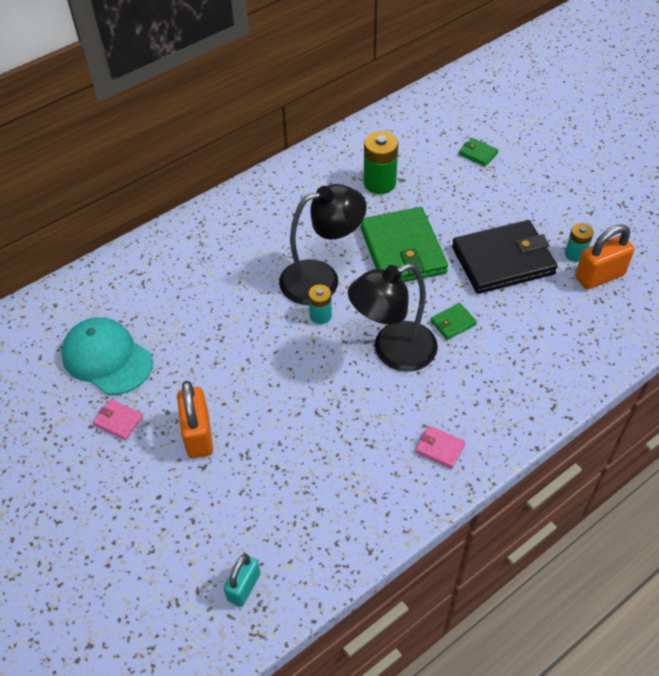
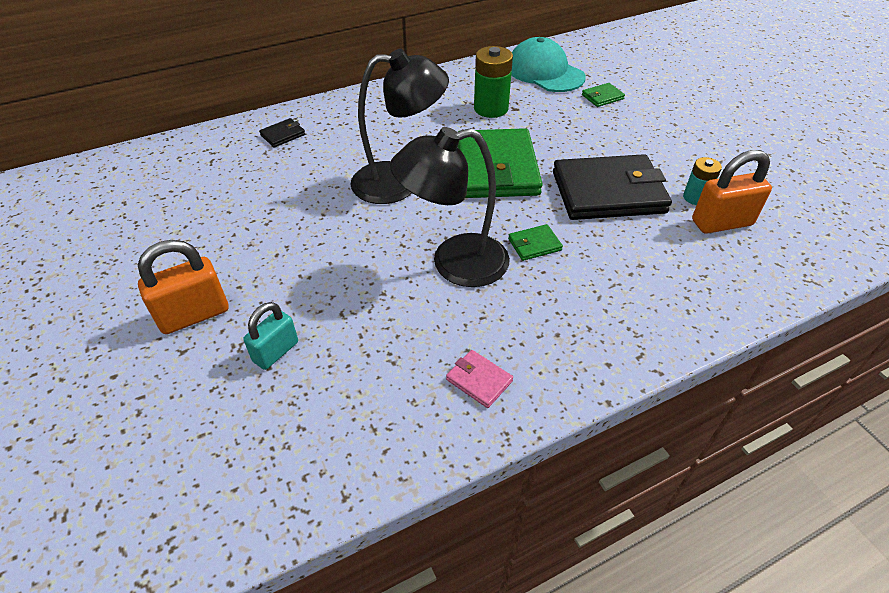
camera: 10 degrees right, 5 degrees down
(107, 358) = (137, 222): turquoise cap -> turquoise cap (545, 72)
(118, 421) = (114, 285): pink wallet -> none
(197, 243) = (283, 135): none -> black wallet
(198, 435) = (194, 315): orange padlock -> orange padlock turned 60 degrees clockwise
(244, 587) = (159, 512): turquoise padlock -> turquoise padlock (276, 352)
(320, 315) = (384, 216): turquoise battery -> none
(478, 154) = (602, 97): green wallet -> green wallet turned 75 degrees counterclockwise

